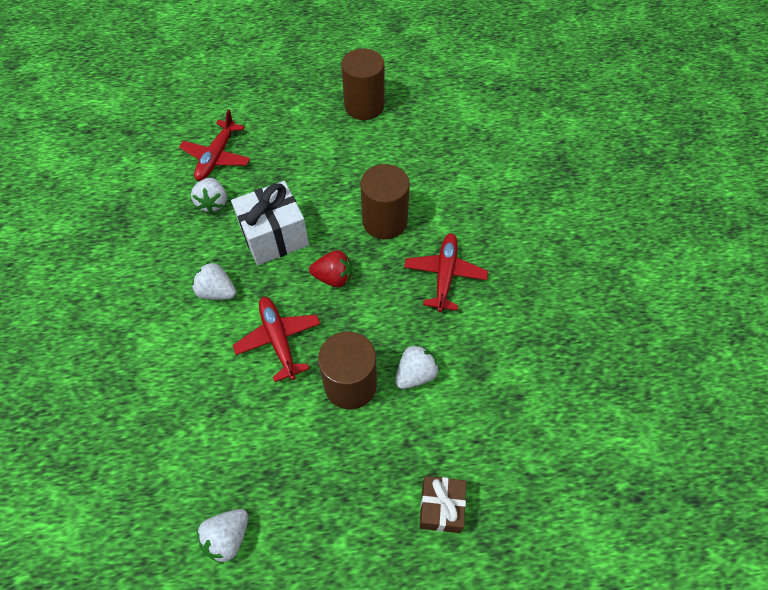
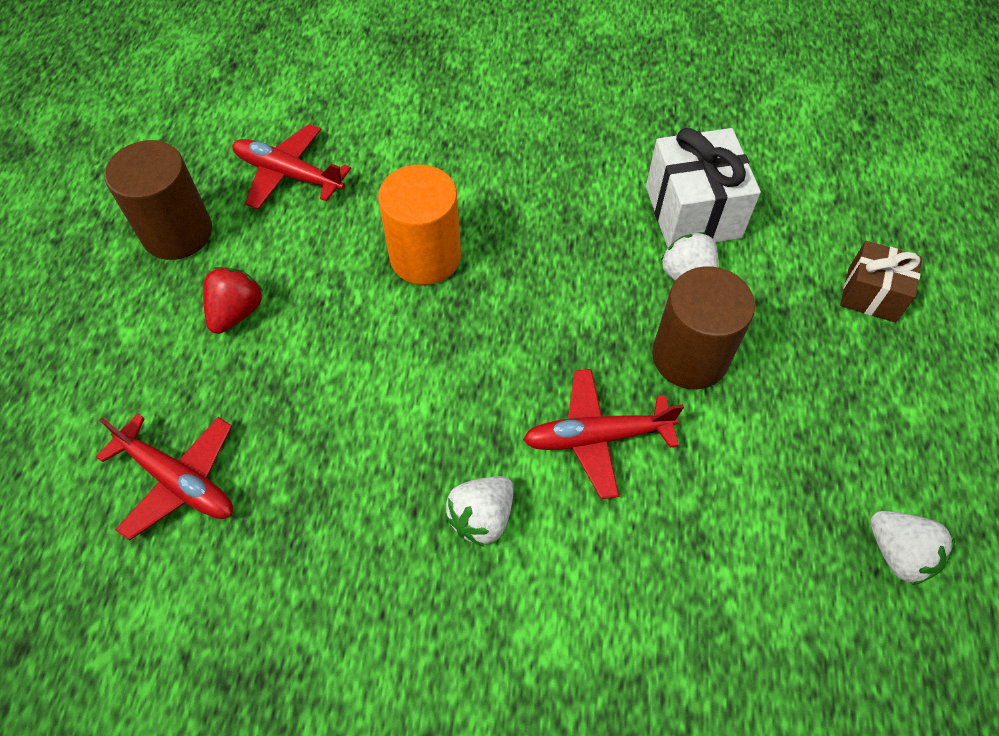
camera: 75 degrees left, 0 degrees up
(213, 203) = (287, 500): white strawberry -> none
(274, 236) = (399, 412): white gift -> white gift (693, 212)
(333, 277) = (506, 343): red strawberry -> red strawberry (236, 312)
(384, 221) = (425, 256): brown cylinder -> orange cylinder
(444, 275) = (543, 209): red plane -> red plane (289, 175)

